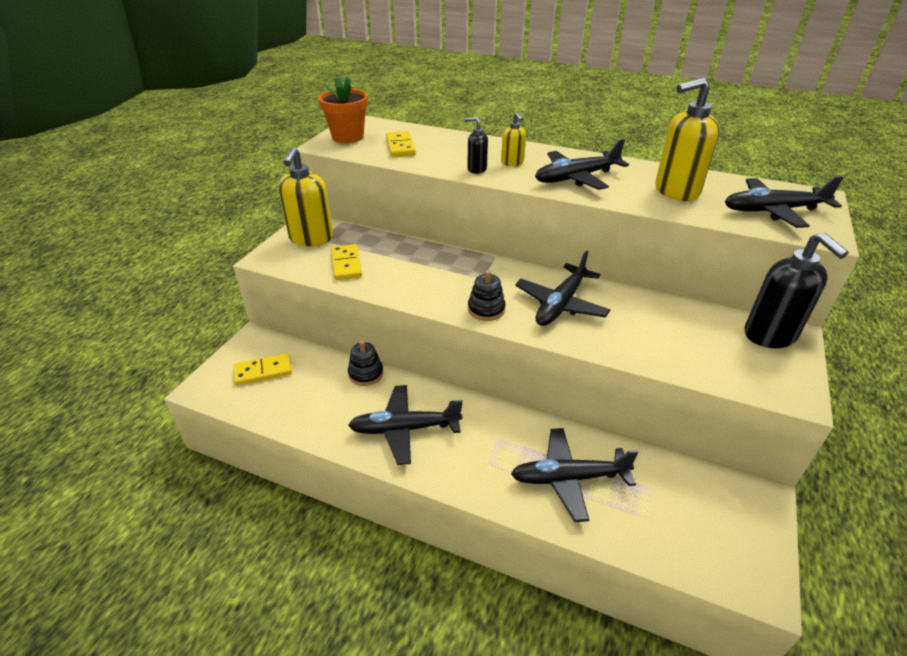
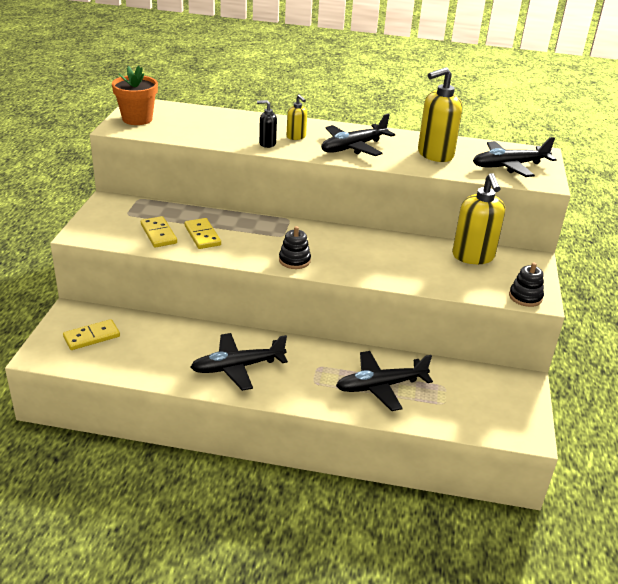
camera: 15 degrees left, 5 degrees down
(311, 238) = (115, 214): yellow soap dispenser -> yellow soap dispenser (473, 256)
(366, 373) = (189, 330): black stacking toy -> black stacking toy (525, 297)
(400, 146) = (191, 126): yellow domino -> yellow domino (202, 235)
(561, 304) = (355, 252): black plane -> none
(770, 335) = (518, 262): black soap dispenser -> none

